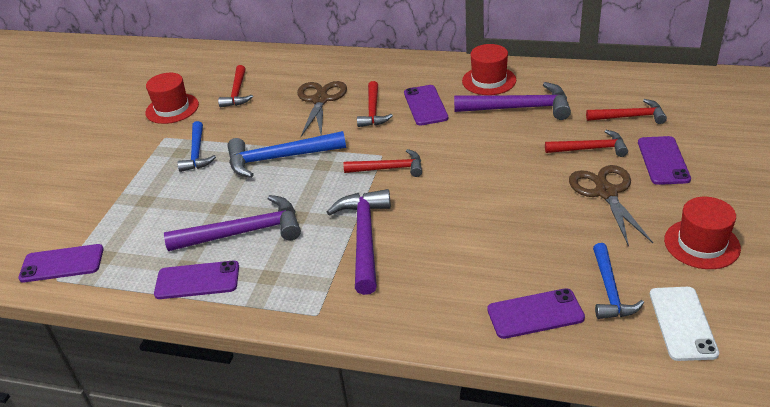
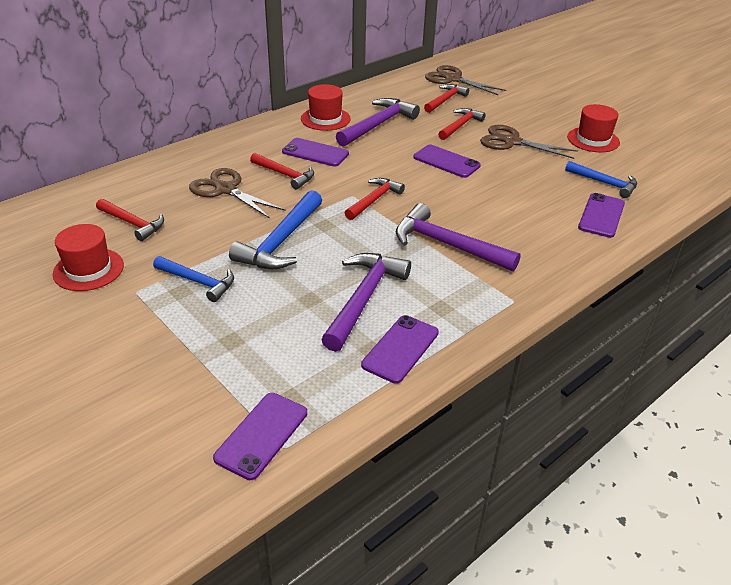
camera: 60 degrees left, 0 degrees up
(663, 160) = (503, 113): purple phone -> purple phone (446, 161)
(682, 323) = (653, 176): white phone -> none
(684, 99) = (452, 79): none -> brown scissors

